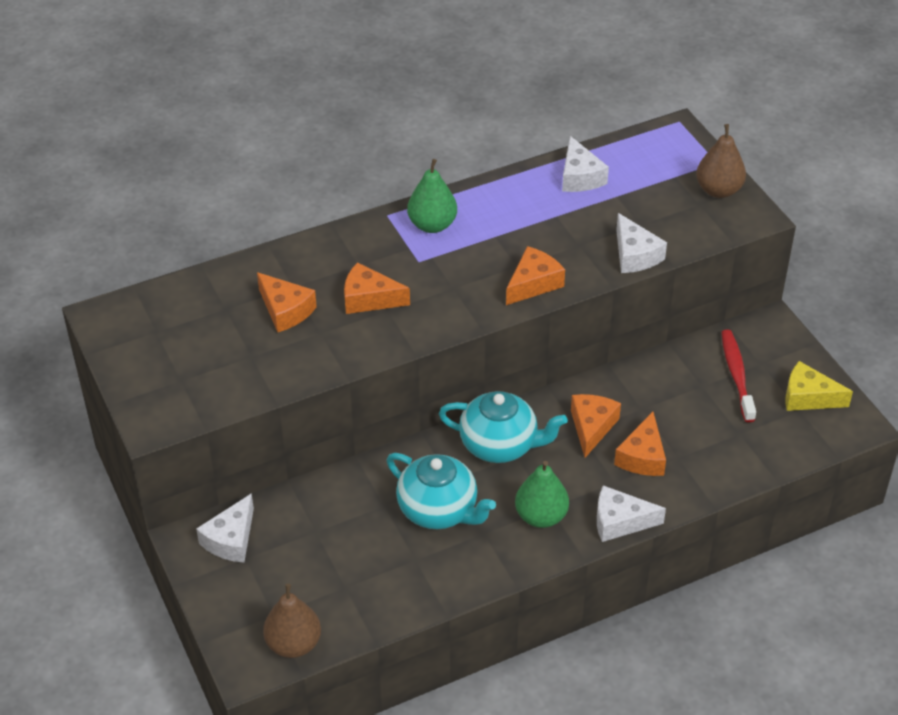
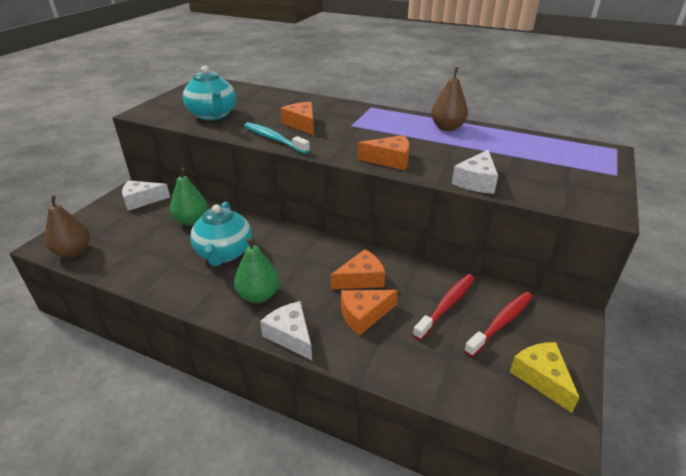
camera: 50 degrees right, 10 degrees down
(285, 310) = (262, 110): orange cheese -> none
(384, 341) = (274, 139): none -> turquoise toothbrush
(432, 225) = (384, 118): green pear -> green pear (192, 221)
(500, 445) = (301, 250): turquoise teapot -> turquoise teapot (213, 115)
(579, 177) = (502, 139): white cheese -> none
(684, 394) = (446, 305): none -> red toothbrush
(718, 190) = (596, 186): brown pear -> brown pear (447, 128)

